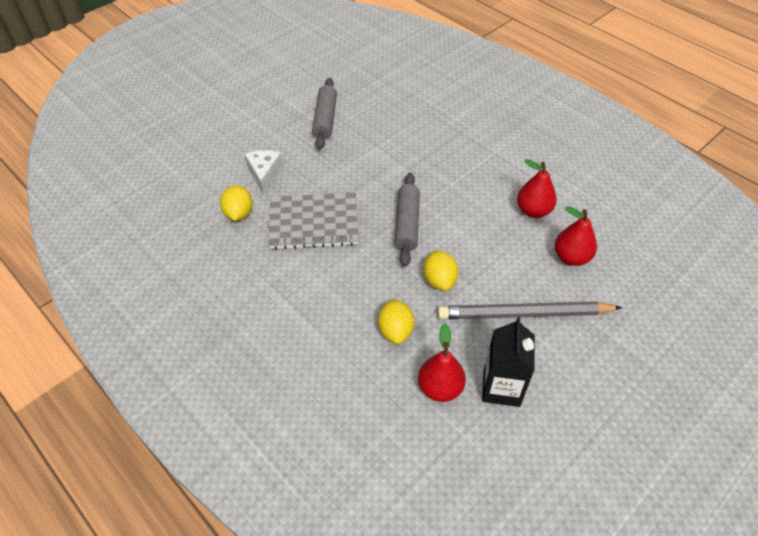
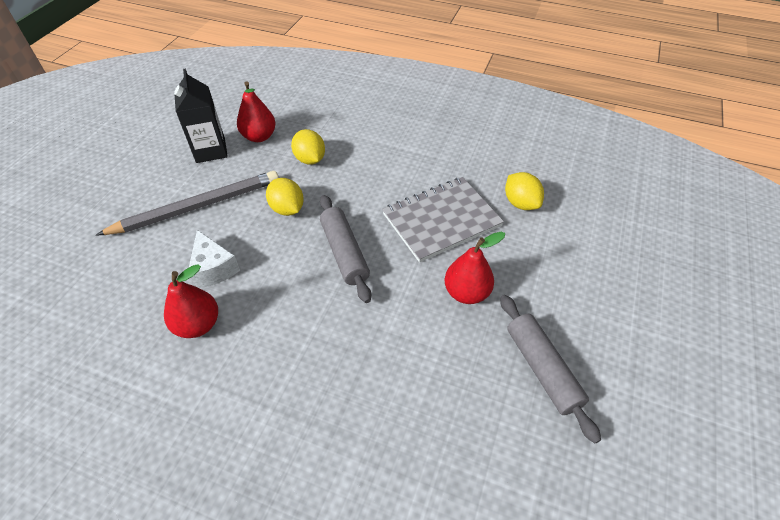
camera: 155 degrees right, 0 degrees up
(264, 175) = (538, 253): white cheese -> white cheese (213, 268)
(571, 257) = (149, 279): red pear -> red pear (466, 292)

